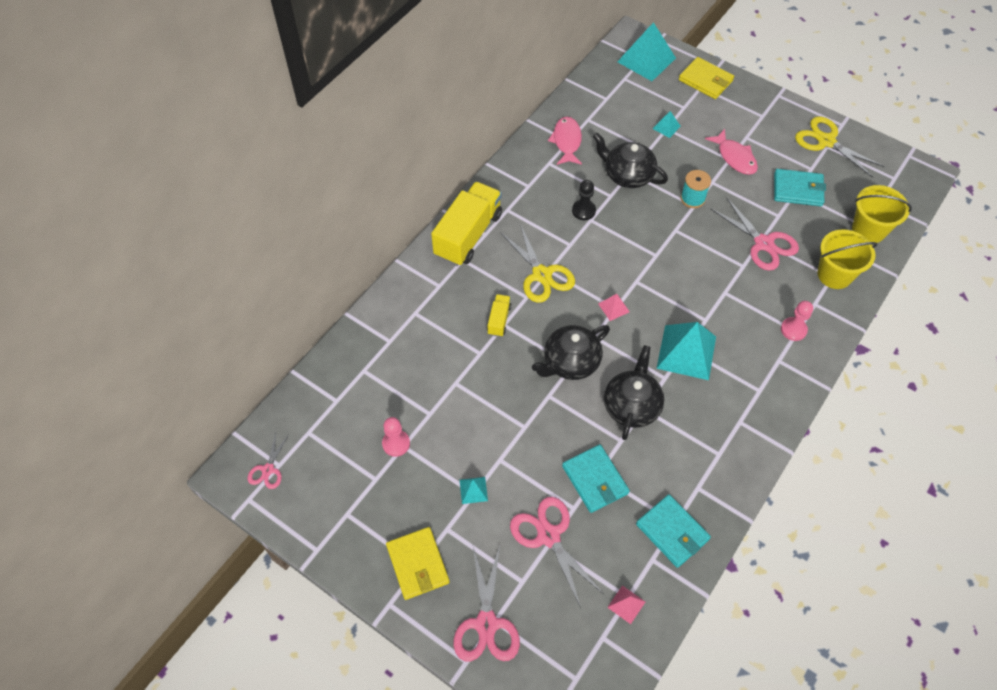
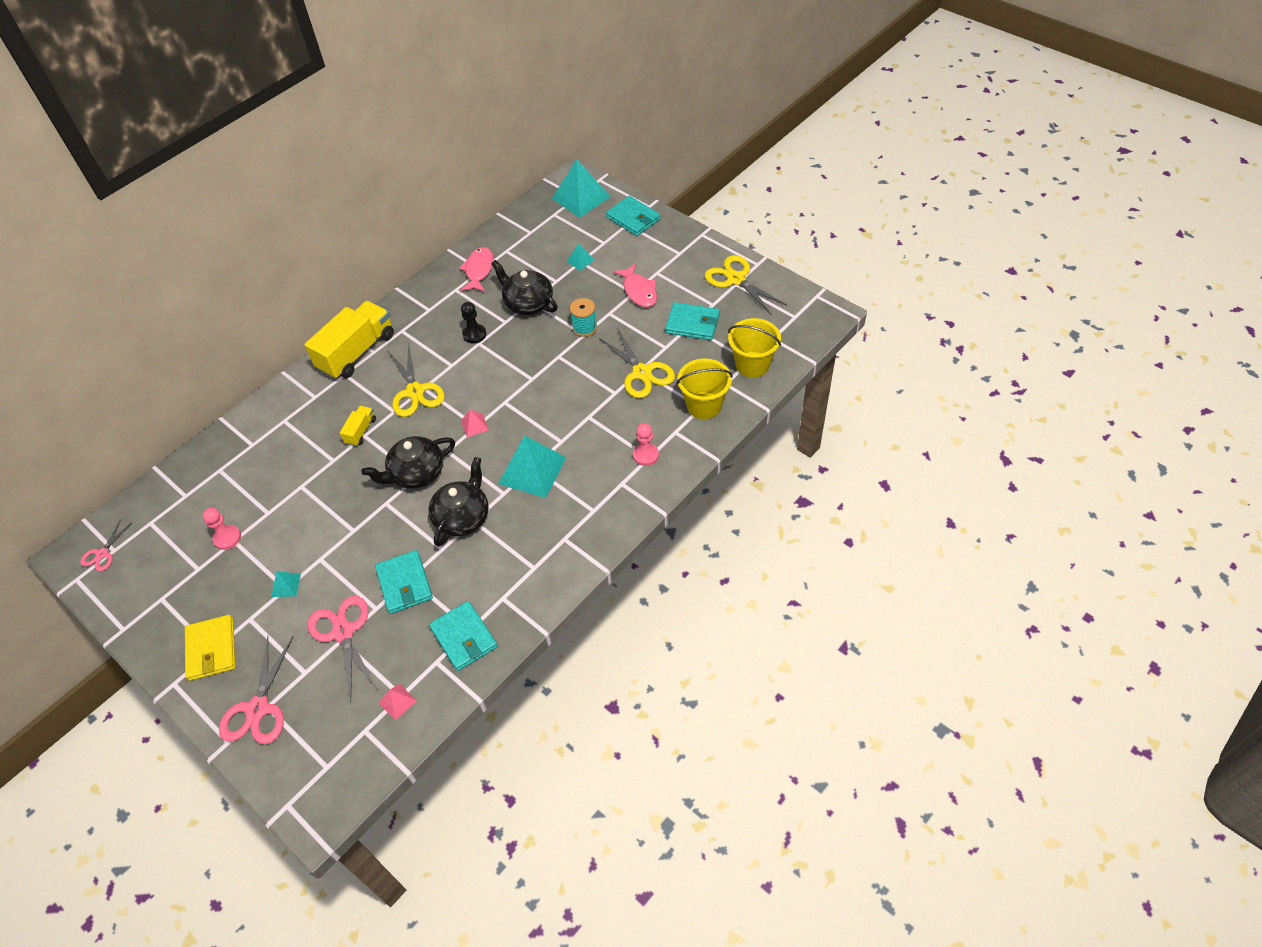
camera: 10 degrees right, 5 degrees down
(705, 80) = (633, 218): yellow wallet -> turquoise wallet
(763, 244) = (642, 373): pink scissors -> yellow scissors

